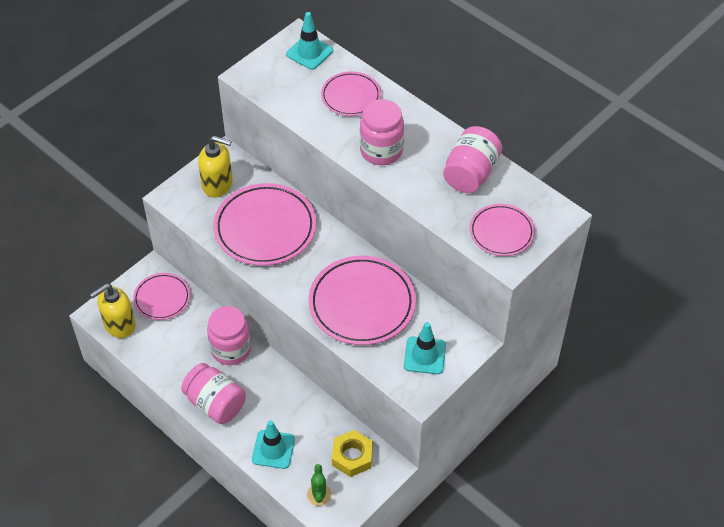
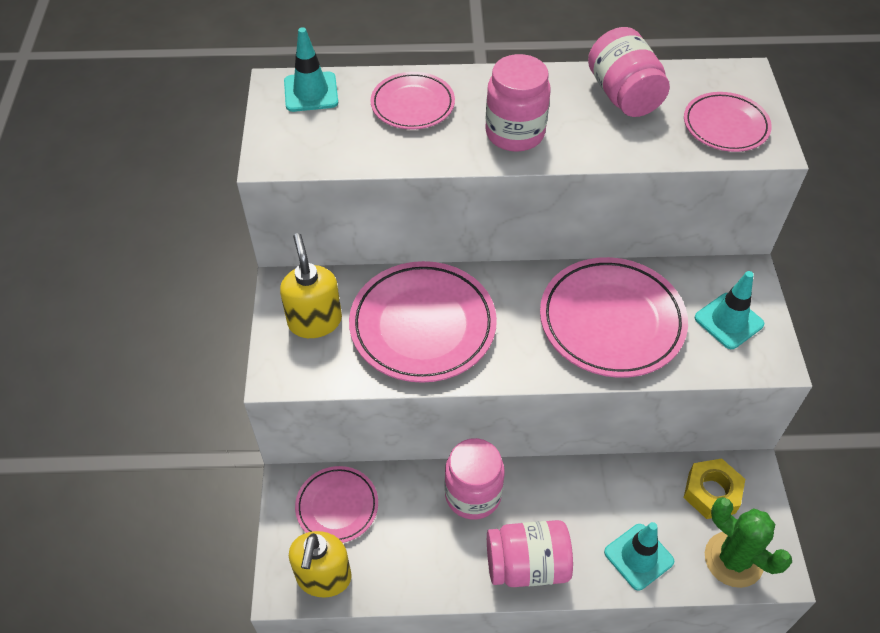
camera: 45 degrees left, 0 degrees up
(218, 184) = (315, 321): yellow soap dispenser -> yellow soap dispenser turned 75 degrees counterclockwise
(319, 495) = (733, 559): green cactus -> green cactus, size x1.75

